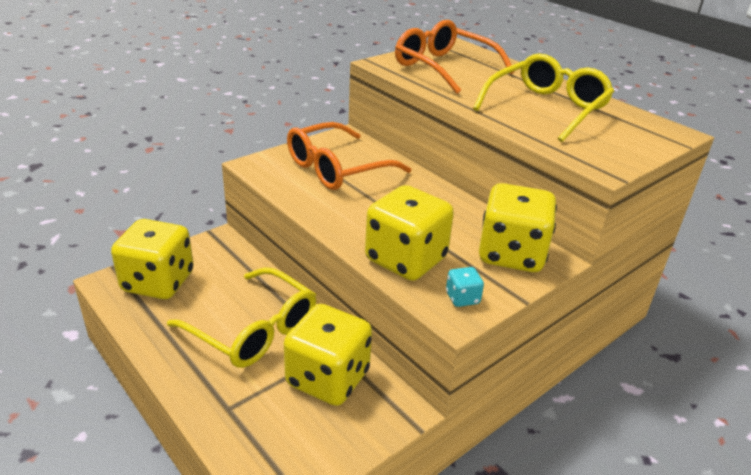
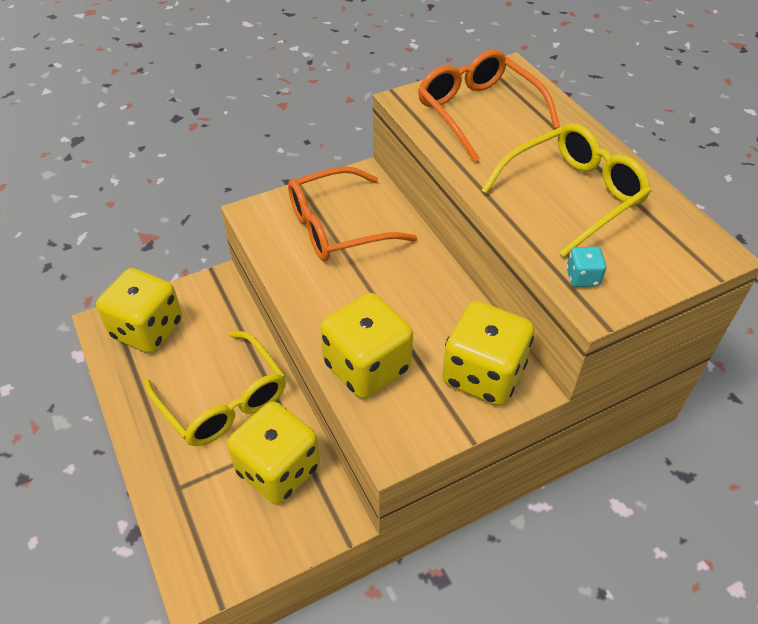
camera: 15 degrees right, 15 degrees up
(462, 298) = (407, 427): turquoise dice -> turquoise dice (582, 277)

